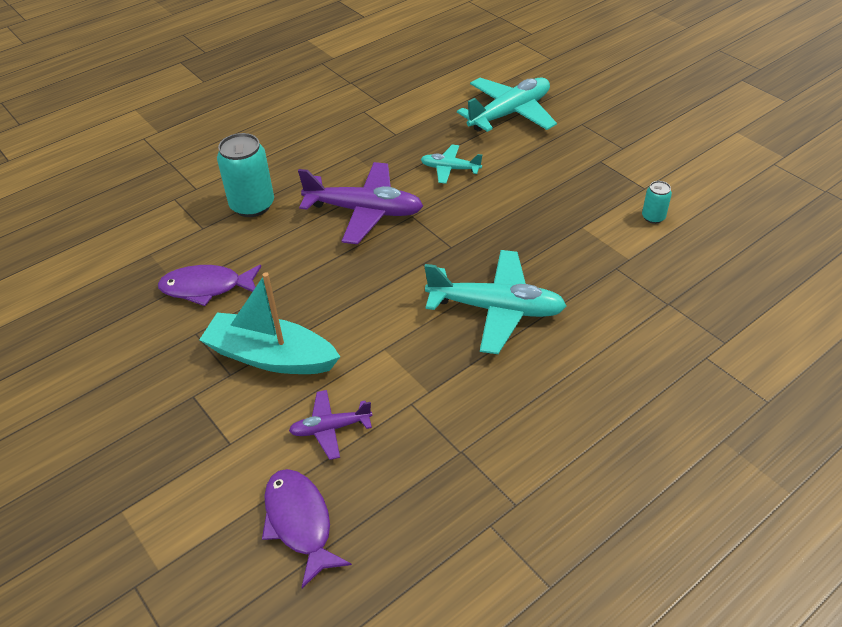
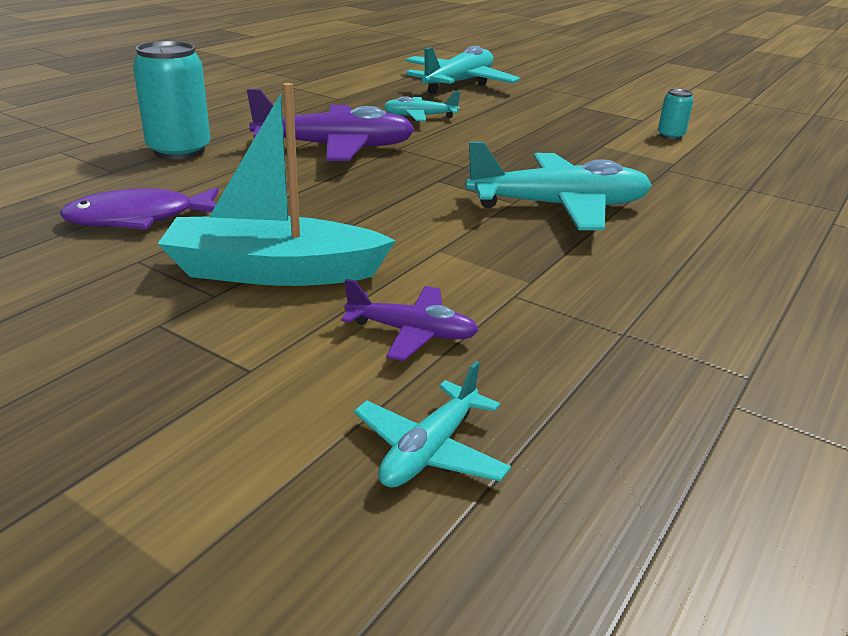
camera: 20 degrees left, 15 degrees down
(300, 522) = (430, 450): purple fish -> turquoise plane
(330, 428) = (411, 332): purple plane -> purple plane turned 135 degrees counterclockwise

